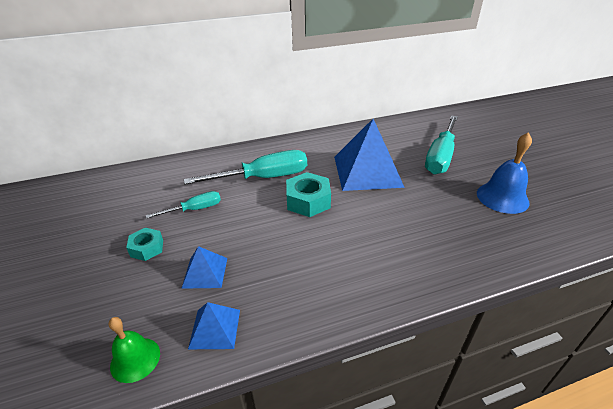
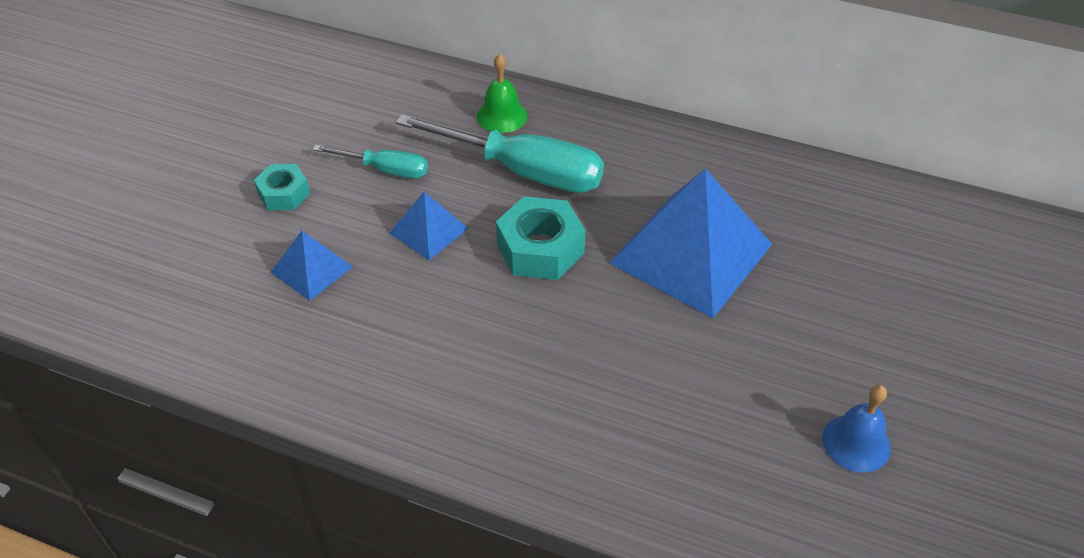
camera: 40 degrees right, 10 degrees up
(135, 359) = (161, 322): green bell -> green bell (502, 116)
(215, 328) = (257, 344): blue pyramid -> blue pyramid (428, 230)
(440, 157) = (858, 304): turquoise screwdriver -> none
(502, 197) = (856, 443): blue bell -> blue bell, size x0.65

